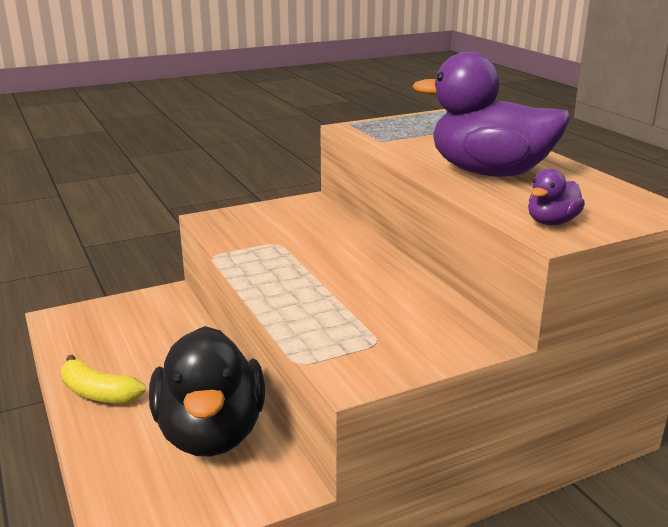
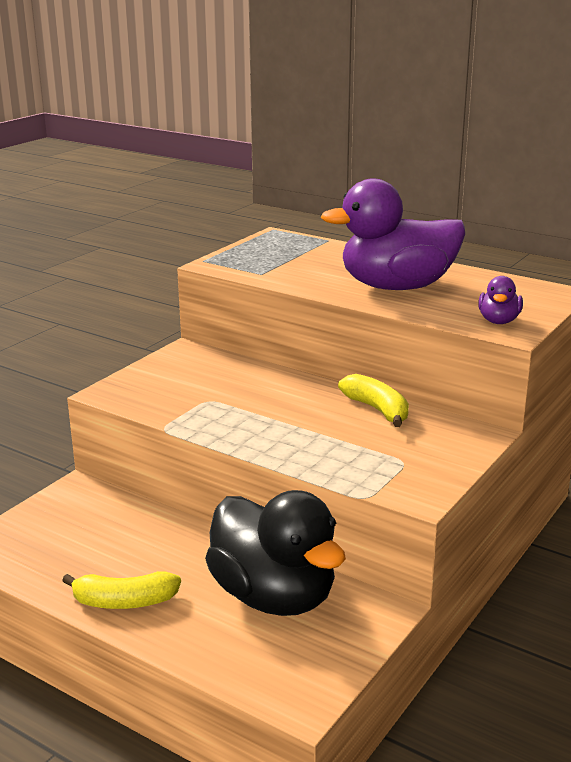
camera: 30 degrees left, 0 degrees up
(411, 289) = (377, 409): none -> yellow banana

